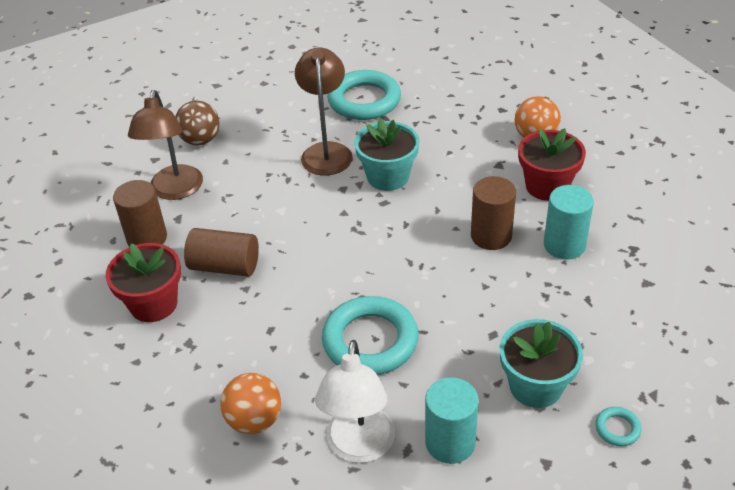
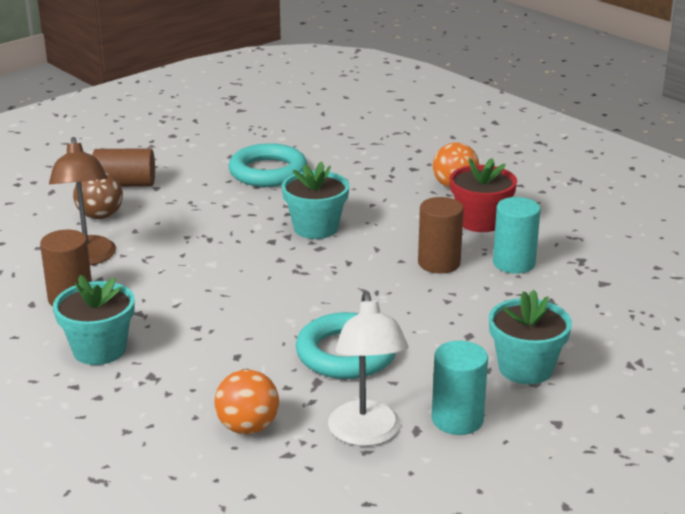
camera: 15 degrees left, 15 degrees down
(153, 304) = (99, 350): red flower pot -> turquoise flower pot
(225, 266) = (167, 312): brown cylinder -> brown cylinder (125, 184)
(326, 151) = (243, 214): brown lamp -> none
(617, 428) = (615, 390): turquoise ring -> none

